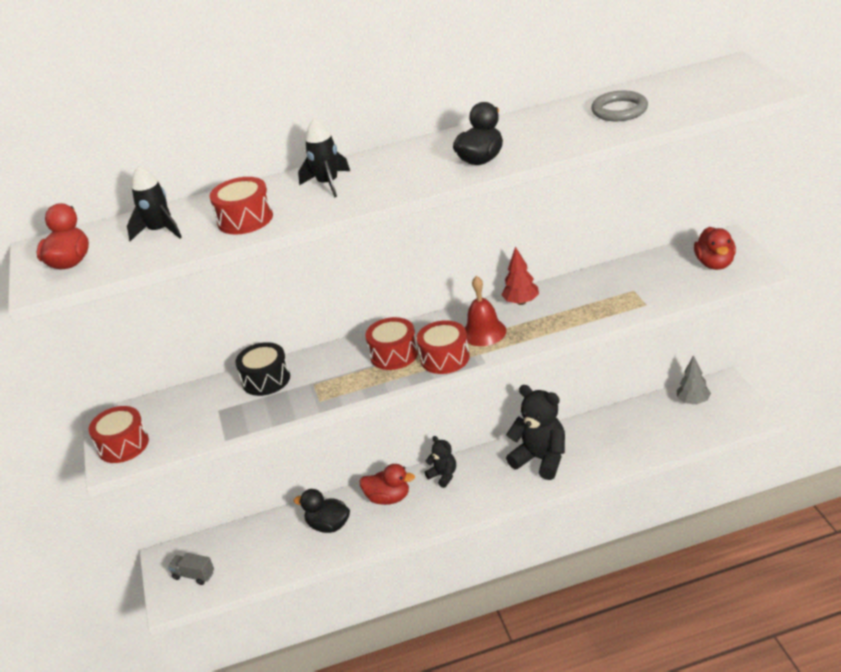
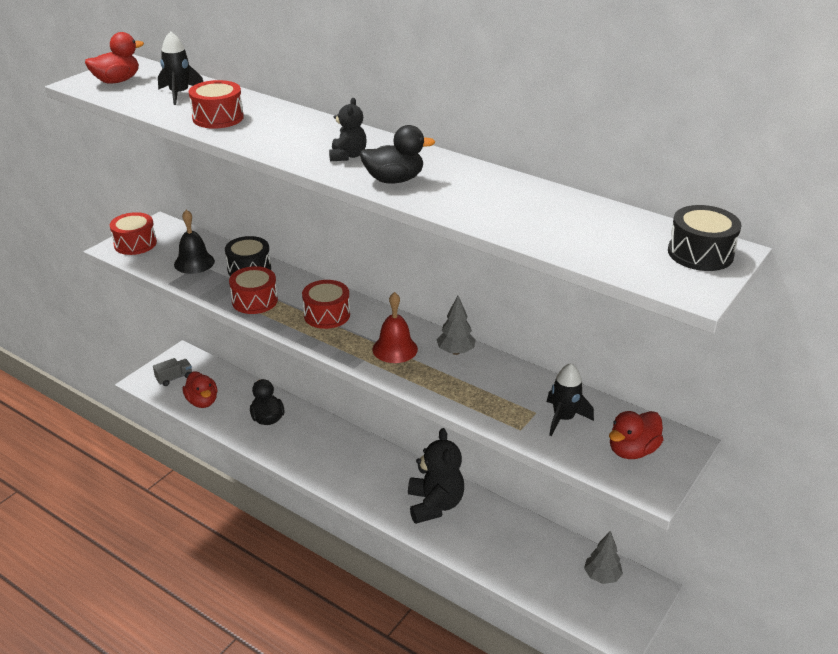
camera: 45 degrees right, 0 degrees up
(193, 575) = (174, 378): grey truck -> grey truck turned 75 degrees clockwise
(211, 413) = (194, 262): none -> black bell
(328, 184) = (297, 129): black rocket -> black rocket (563, 418)
(388, 498) = (319, 435): red duck -> red duck (202, 401)
(443, 476) = (368, 454): black teddy bear -> black teddy bear (348, 156)
(445, 358) = (342, 343): red drum -> red drum (254, 301)
(521, 302) = (455, 351): red tree -> grey tree
(619, 110) = (555, 217): grey ring -> none
(726, 74) = (700, 253): none -> black drum

